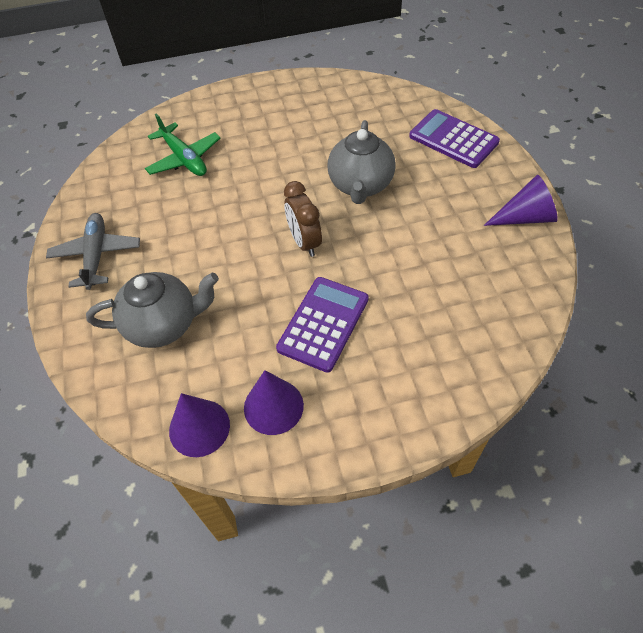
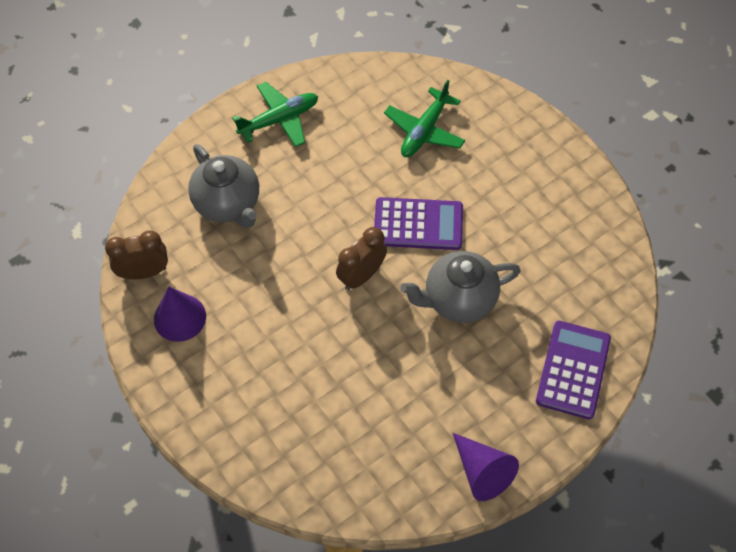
camera: 65 degrees right, 5 degrees up
(96, 255) = (279, 120): grey plane -> green plane
(199, 427) = (144, 272): purple cone -> brown clock
(323, 324) = (274, 325): purple calculator -> purple calculator (418, 224)

